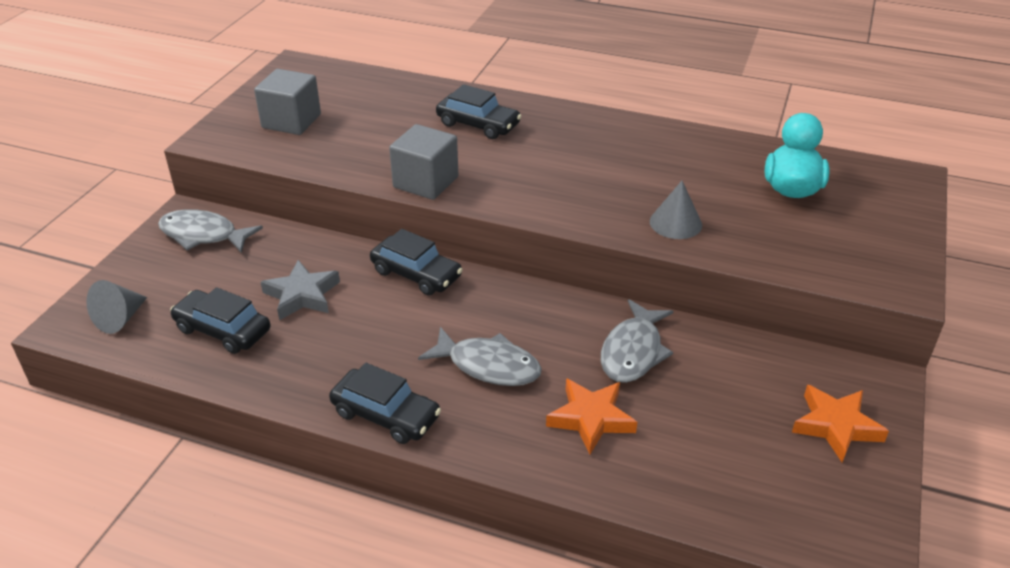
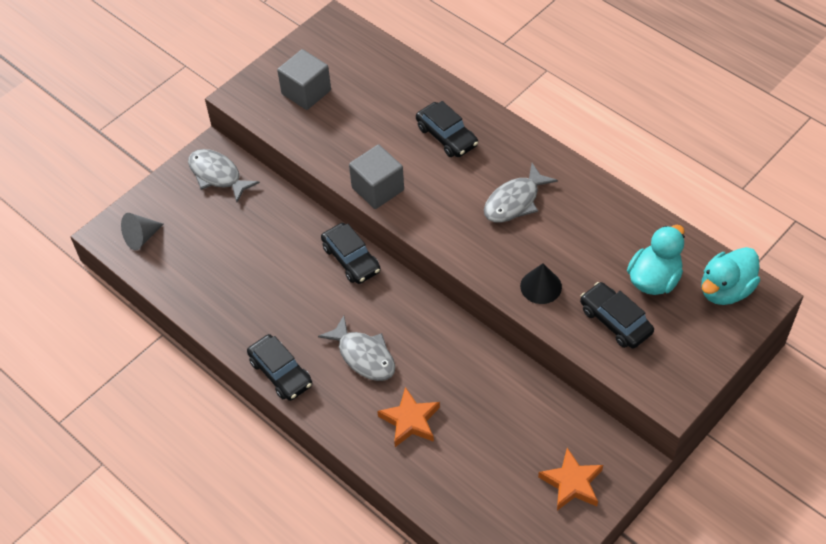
camera: 25 degrees right, 15 degrees up
(223, 330) = (203, 268): black car -> black car (615, 321)
(302, 295) = (265, 254): grey star -> none
(633, 351) = (469, 377): grey fish -> grey fish (515, 201)
(675, 223) = (541, 286): grey cone -> black cone
(870, 180) = (725, 290): none -> turquoise duck

